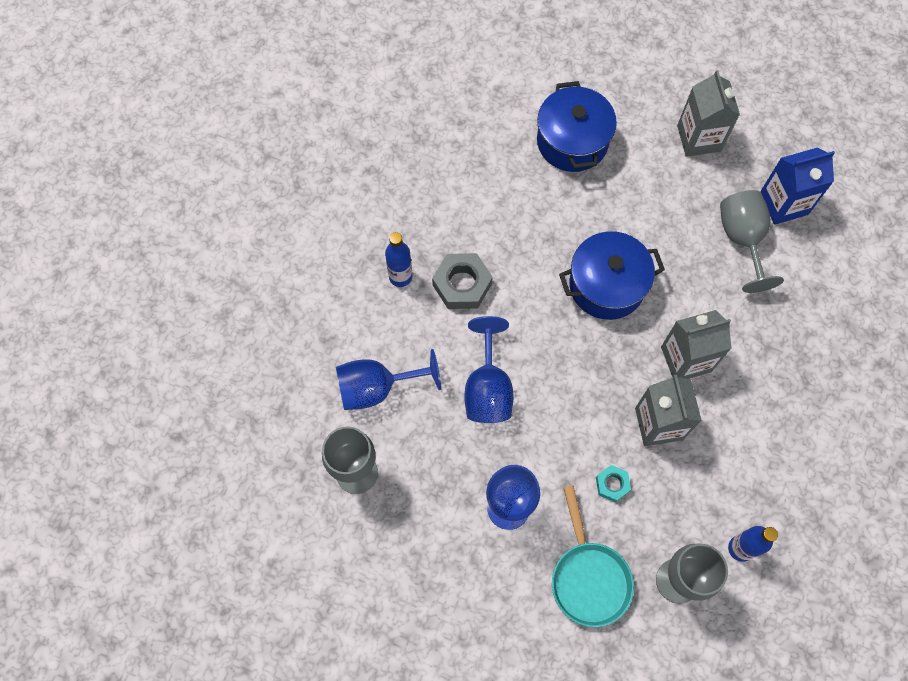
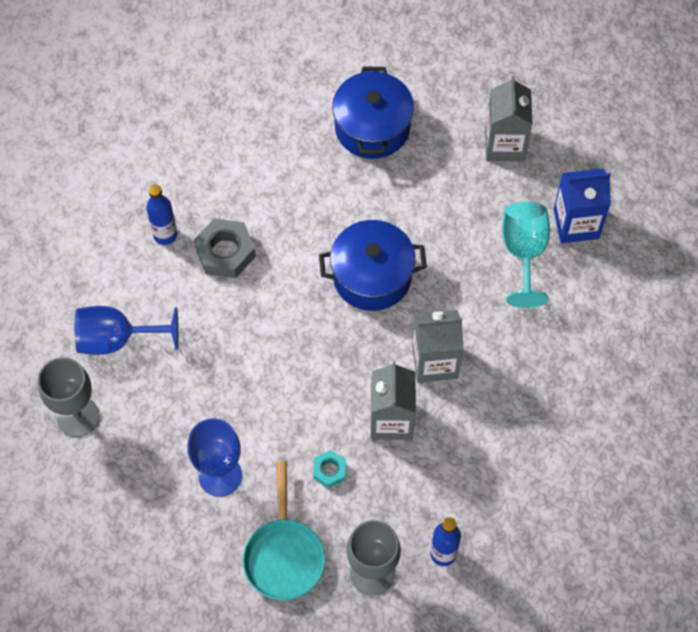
camera: 10 degrees right, 5 degrees down
(488, 388) = (227, 358): blue goblet -> none
(742, 239) = (523, 253): grey goblet -> turquoise goblet

